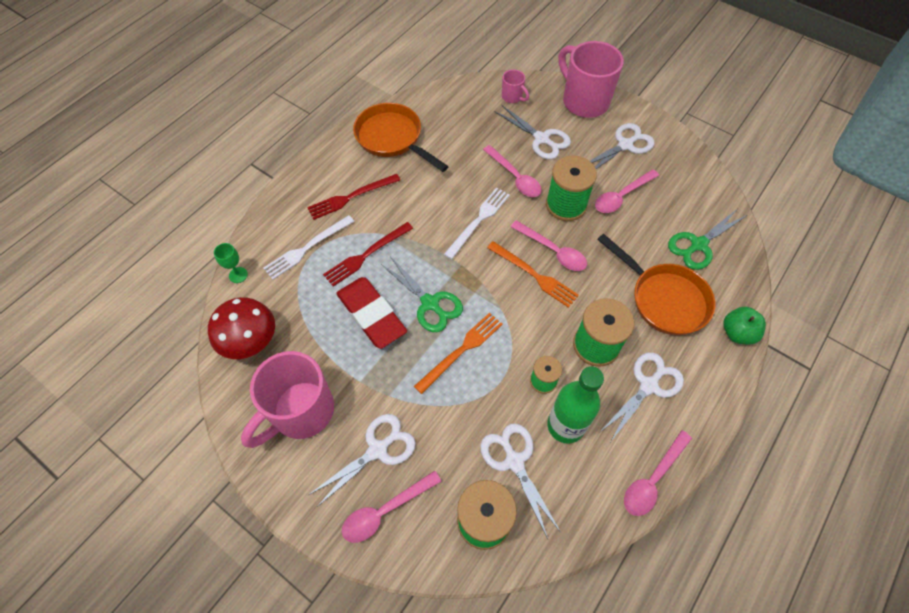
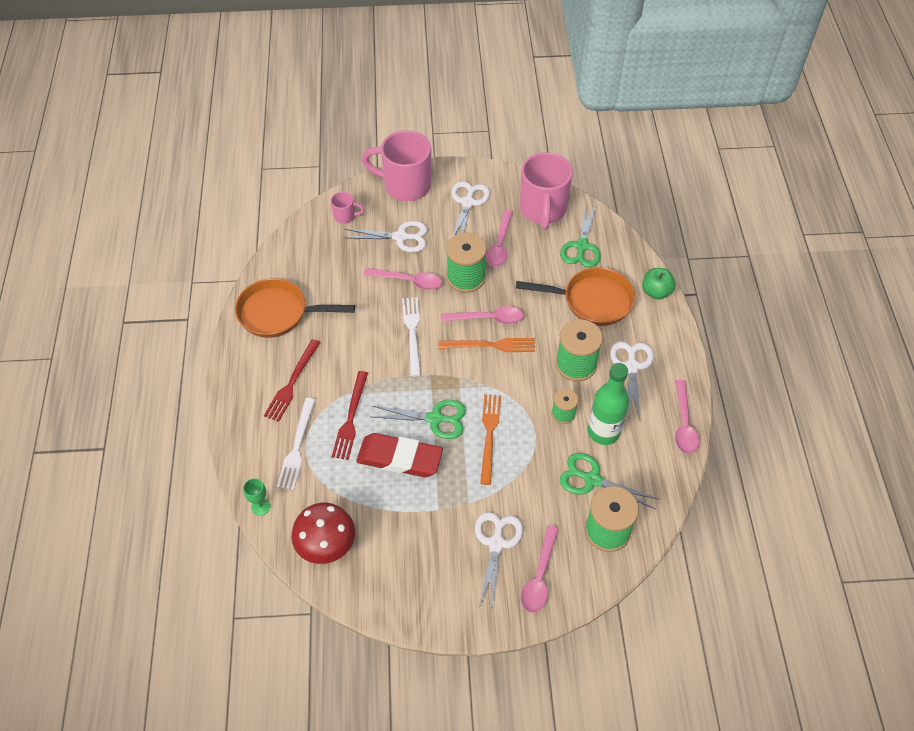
camera: 40 degrees left, 5 degrees down
(300, 412) = (416, 563): pink mug -> pink mug (543, 210)
(514, 461) = (592, 479): white scissors -> green scissors

